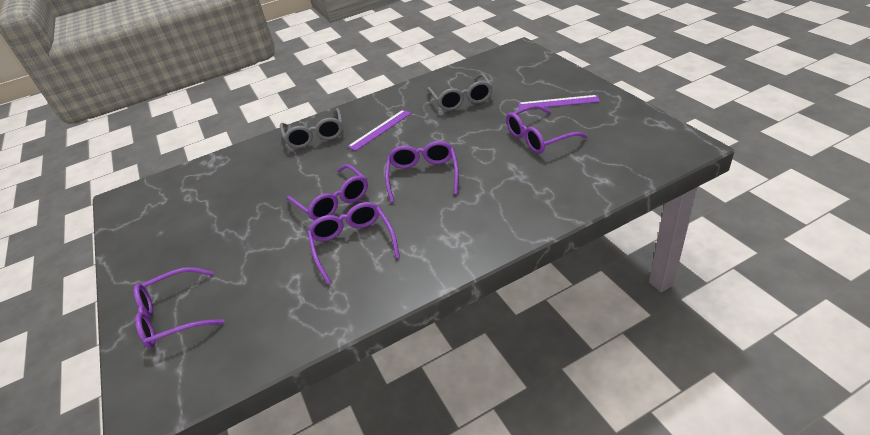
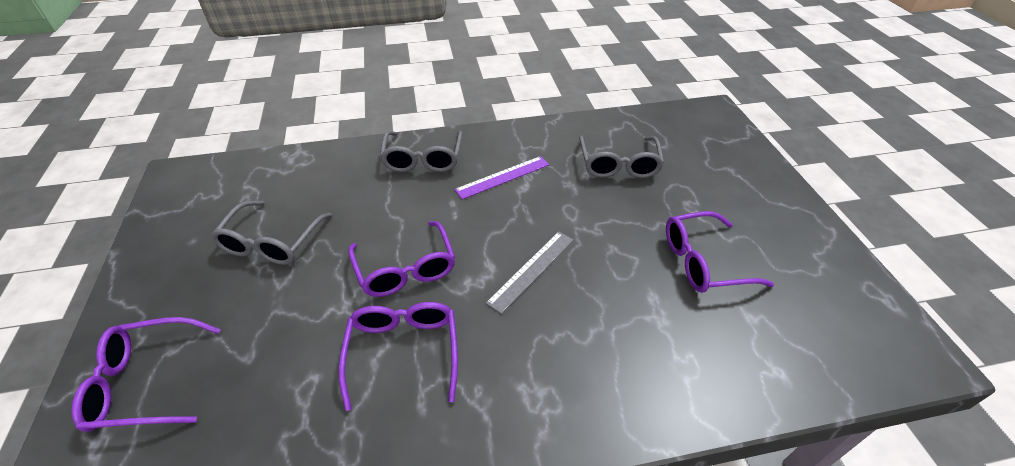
camera: 10 degrees right, 5 degrees up
(223, 216) = (271, 243): none -> grey glasses
(423, 175) = (531, 270): purple glasses -> grey ruler
(558, 102) = (745, 212): purple ruler -> none

